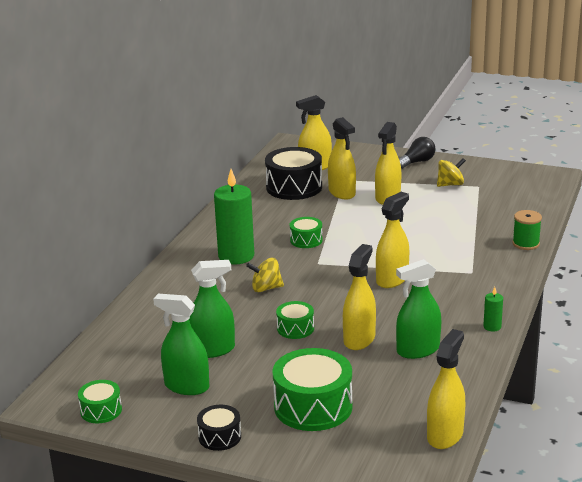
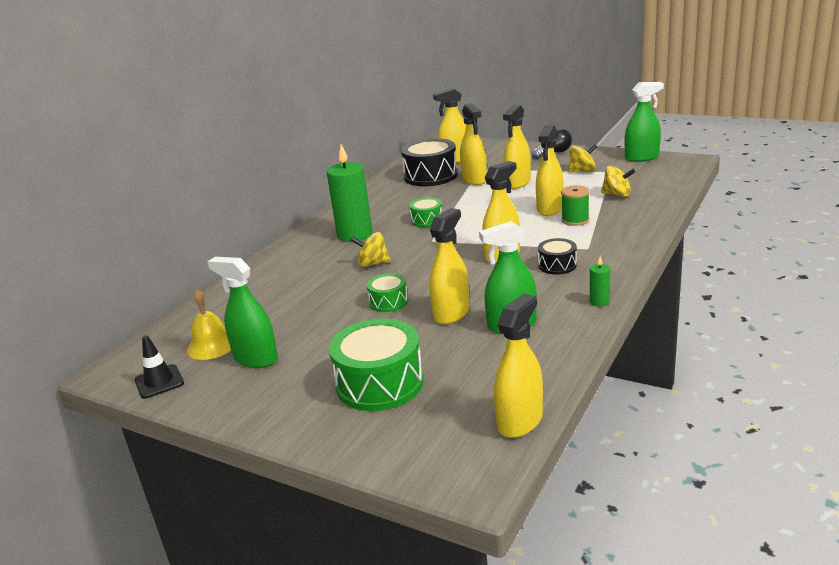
camera: 10 degrees right, 0 degrees up
(101, 410) = (159, 382): green drum -> black traffic cone
(137, 374) = (212, 345): none -> yellow bell
(212, 350) = (297, 322): green spray bottle -> green spray bottle (641, 158)
(220, 437) = (267, 414): black drum -> black drum (557, 265)
(427, 229) = (550, 209): none -> yellow spray bottle
(489, 213) = (617, 194): none -> yellow spinning top
(526, 244) = (650, 221): green spool -> green spool (575, 220)

